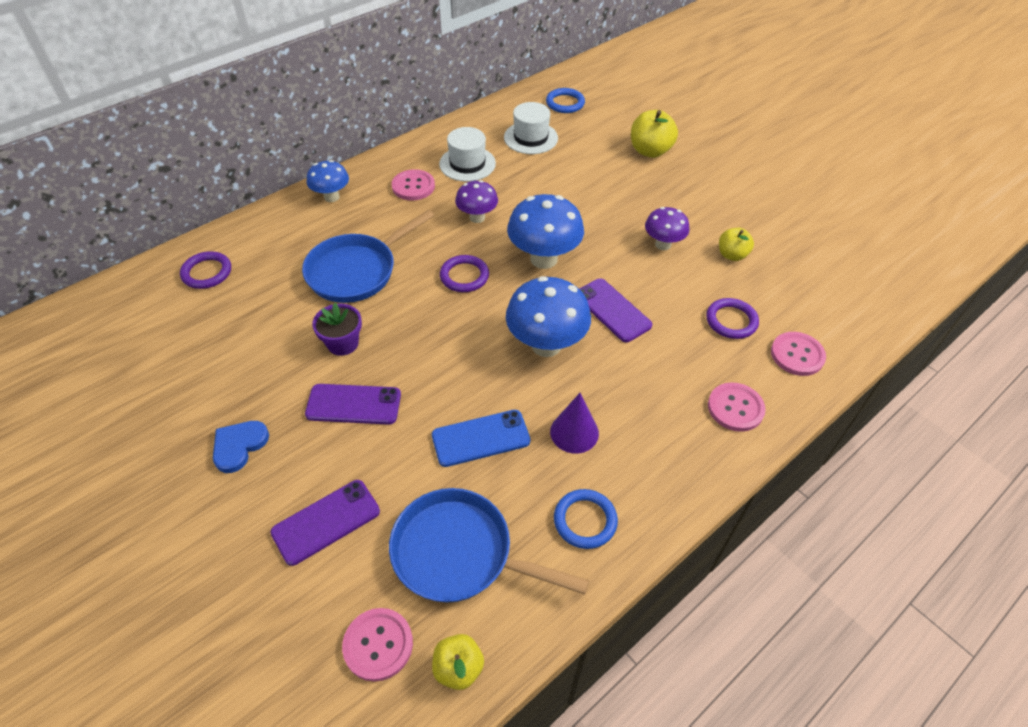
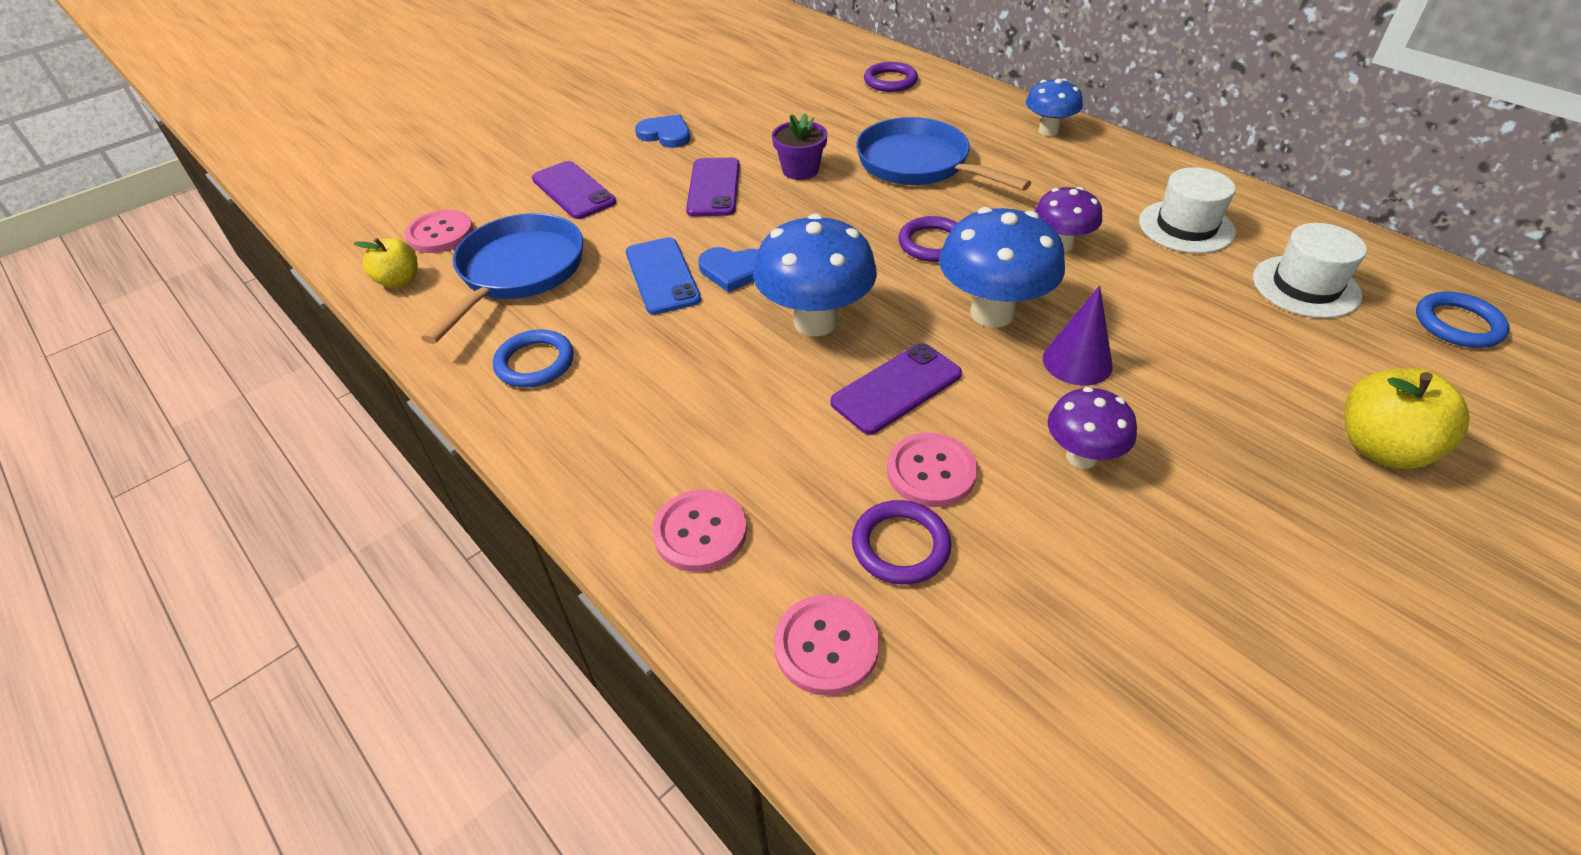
camera: 90 degrees right, 5 degrees down
(413, 186) = (1103, 186): pink button -> pink button (931, 472)
(480, 390) = (734, 270): none -> blue heart
(574, 432) = (665, 351): purple cone -> purple cone (1077, 362)
(732, 255) = (1090, 565): yellow apple -> none

